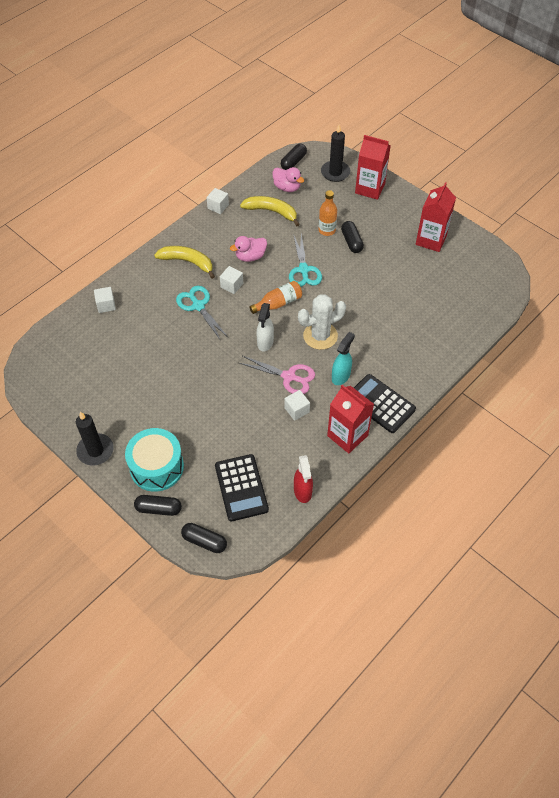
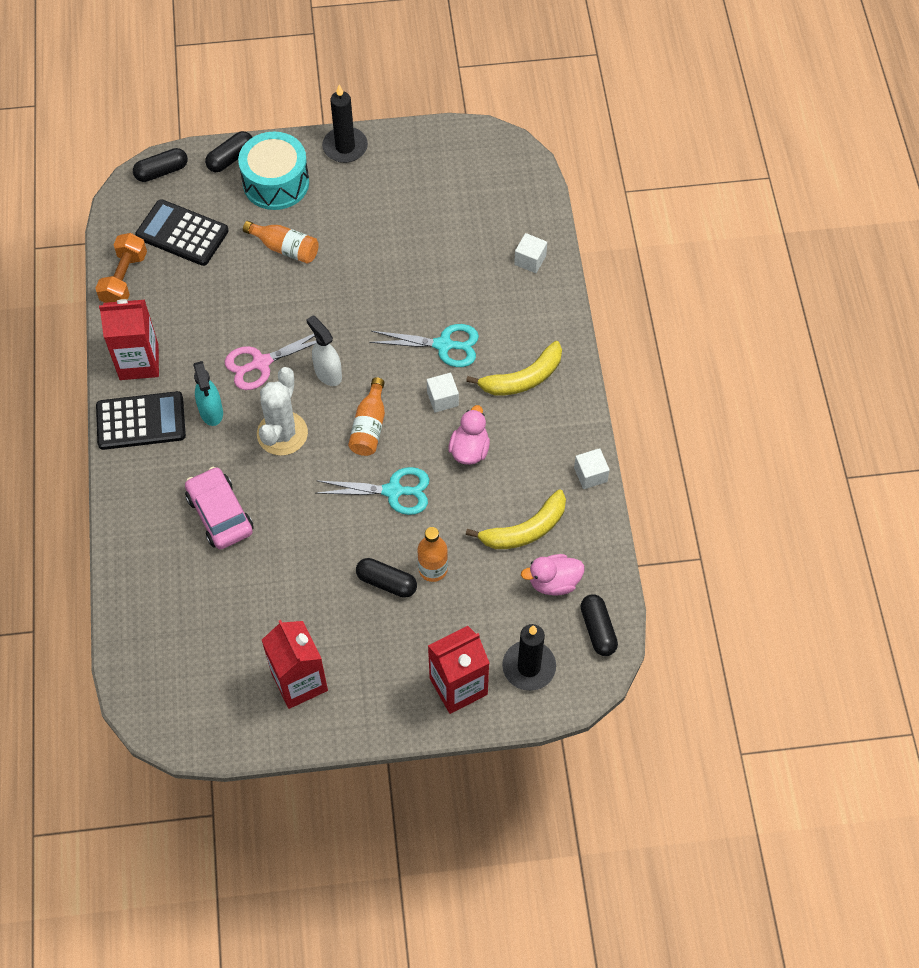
camera: 130 degrees right, 5 degrees up
(202, 424) = (285, 248): none -> orange bottle
(297, 410) = (215, 340): white cube -> none
(302, 491) = (124, 279): red spray bottle -> orange dumbbell
(303, 270) = (393, 491): turquoise scissors -> turquoise scissors turned 150 degrees clockwise
(390, 328) = (220, 514): none -> pink car

